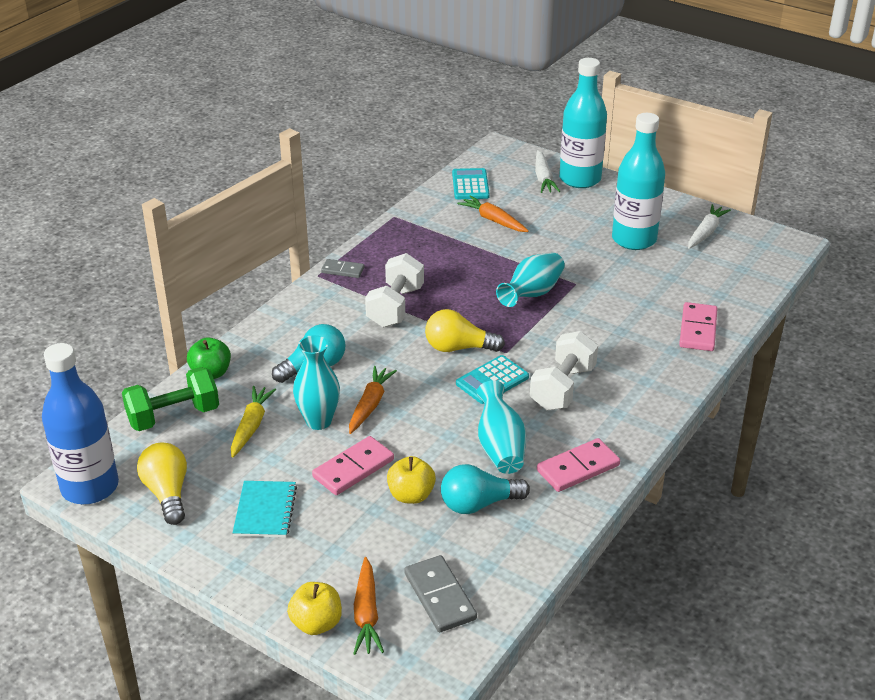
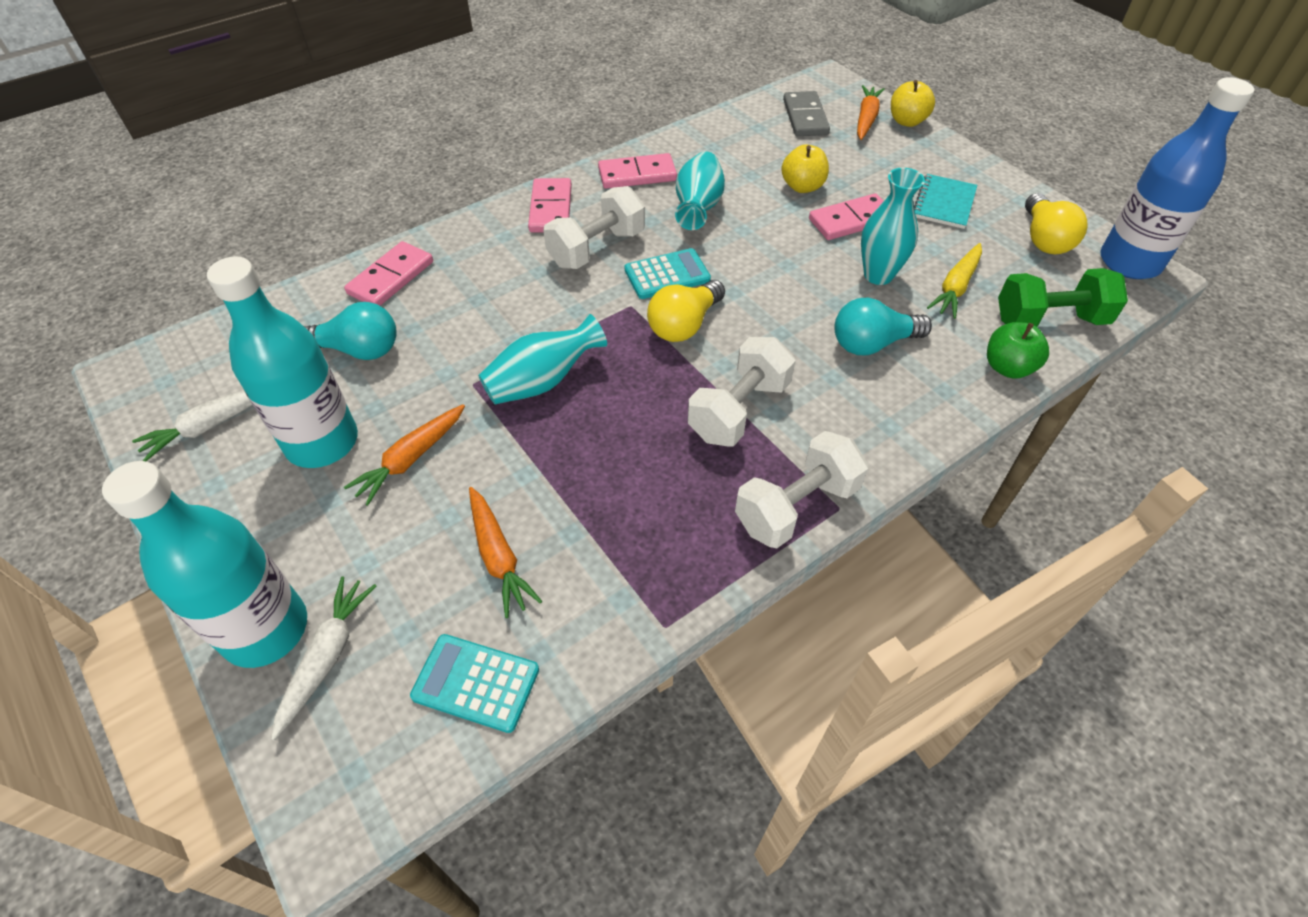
camera: 160 degrees left, 15 degrees up
(343, 270) = (796, 507): grey domino -> white dumbbell
(370, 405) = (816, 280): orange carrot -> orange carrot (411, 459)
(458, 348) = (684, 325): yellow light bulb -> yellow light bulb turned 105 degrees clockwise
(470, 185) = (476, 683): turquoise calculator -> turquoise calculator turned 90 degrees clockwise
(478, 504) = (744, 167): turquoise light bulb -> turquoise light bulb (359, 350)
(629, 413) = (551, 209): none -> pink domino

